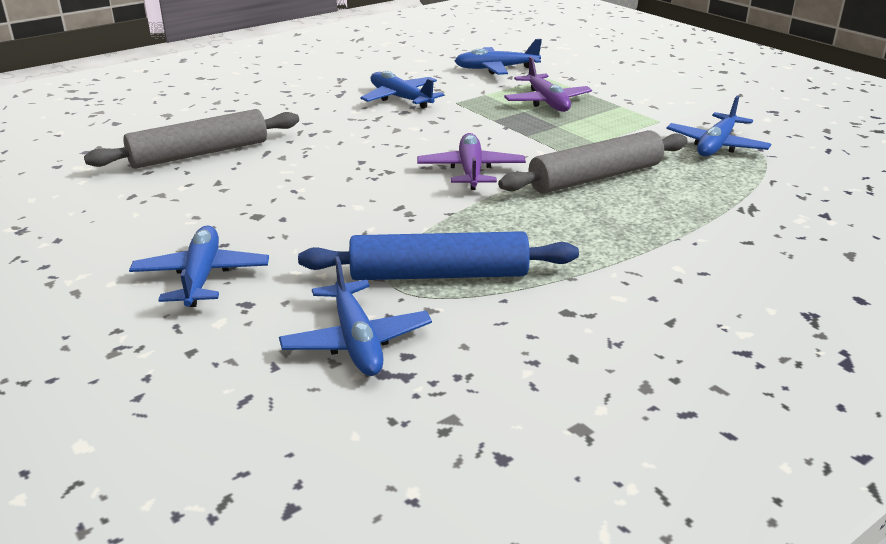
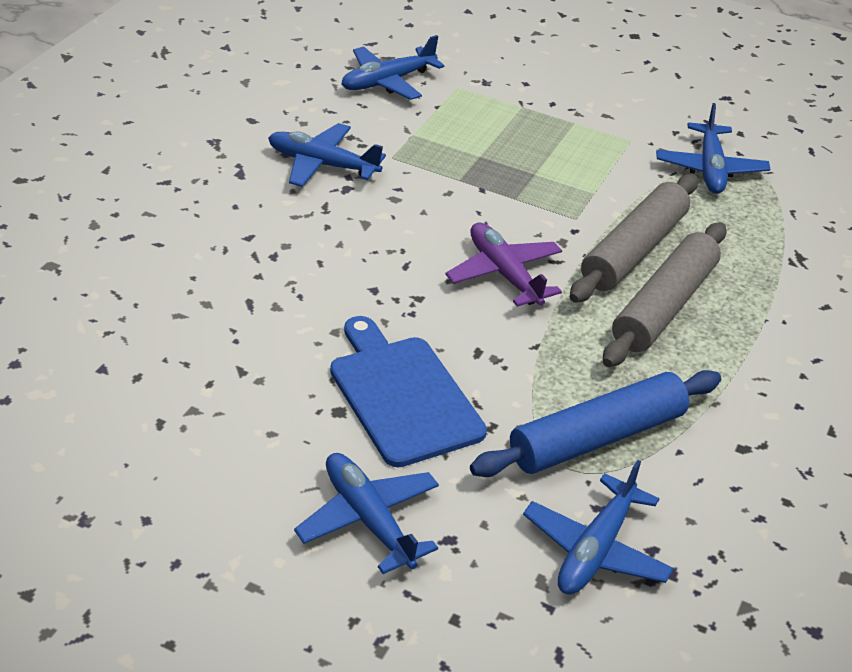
camera: 30 degrees left, 10 degrees up
(199, 154) = (170, 328): grey rolling pin -> grey rolling pin (664, 306)
(313, 217) = (402, 395): none -> blue cutting board
(356, 341) = (595, 550): blue plane -> blue plane turned 75 degrees clockwise
(547, 102) = (493, 133): purple plane -> none

